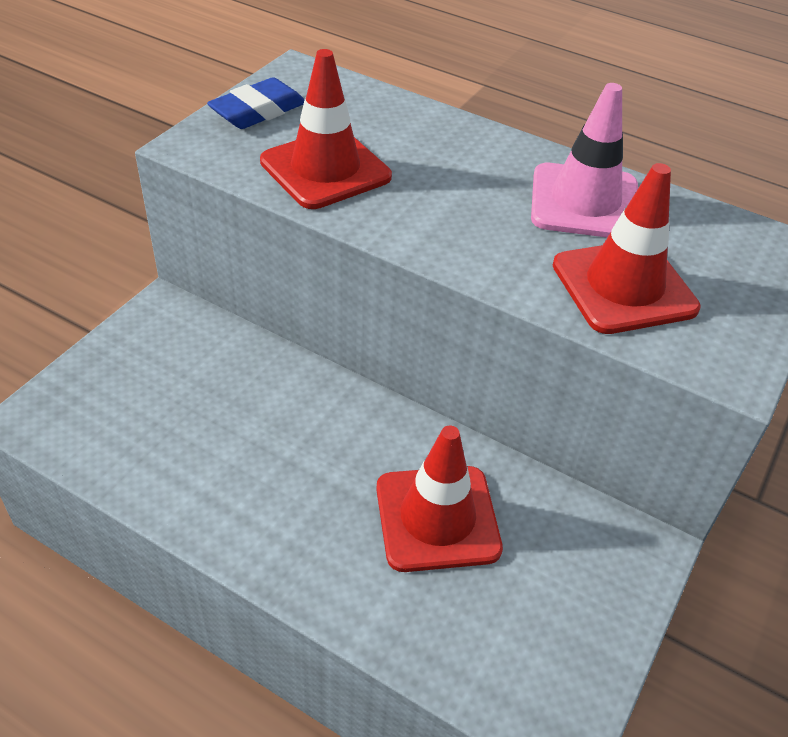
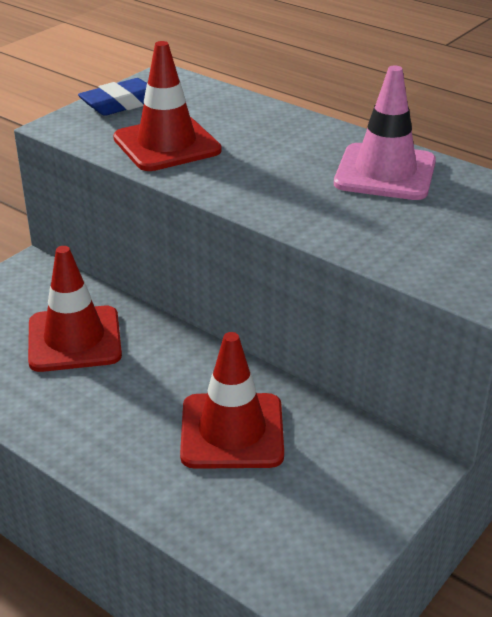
camera: 10 degrees right, 10 degrees down
(624, 287) = (400, 232): red traffic cone -> red traffic cone (74, 339)

